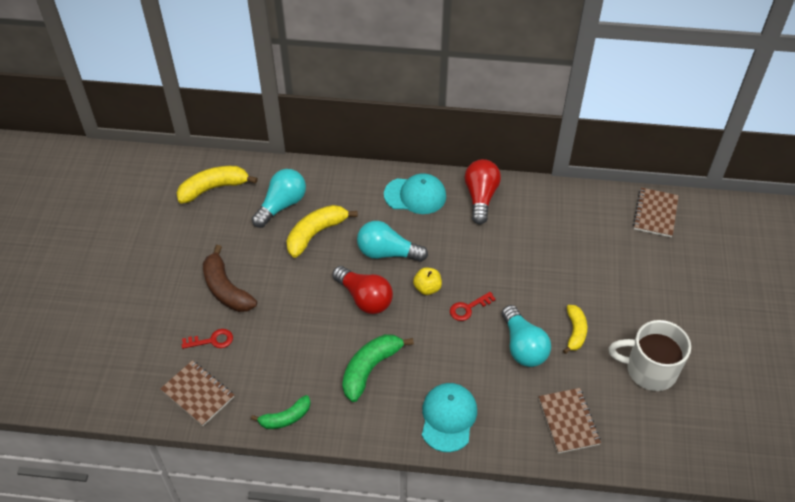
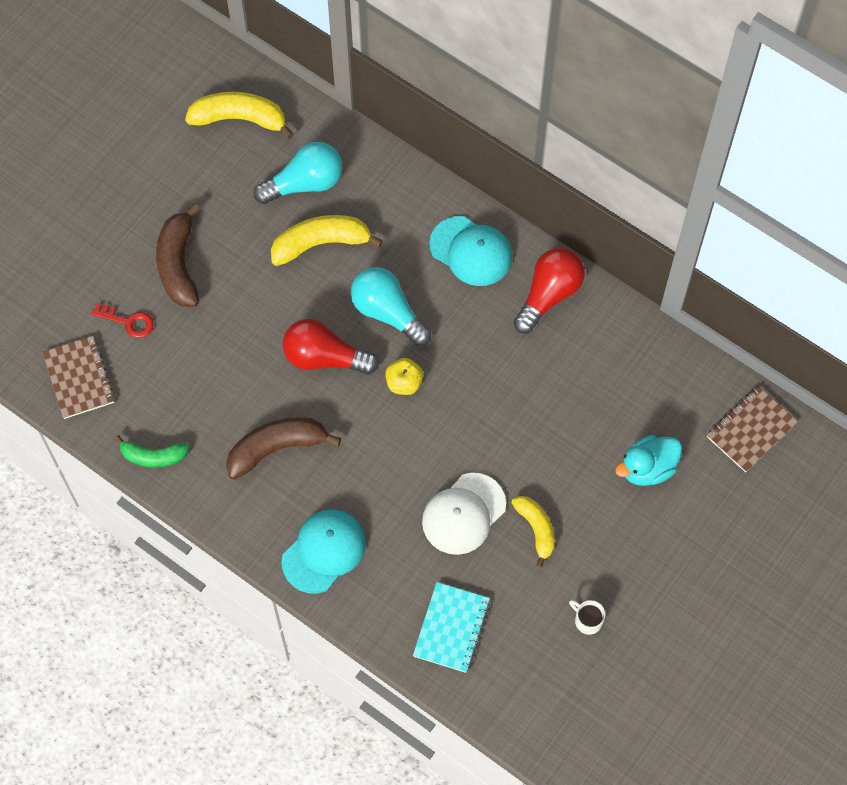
camera: 30 degrees right, 15 degrees up
(364, 298) = (324, 358): red light bulb -> red light bulb turned 120 degrees clockwise
(370, 369) = (276, 448): green banana -> brown banana
(468, 308) = (434, 433): red key -> none
(523, 346) = (463, 514): turquoise light bulb -> white cap
(568, 421) = (451, 628): brown notebook -> turquoise notebook
(575, 332) = (536, 529): yellow banana -> yellow banana turned 60 degrees counterclockwise
(613, 263) = (647, 468): none -> turquoise duck
(649, 370) = (587, 620): white mug -> white mug, size x0.42

